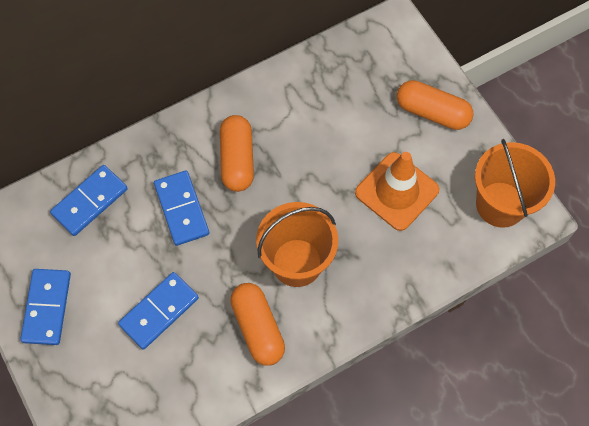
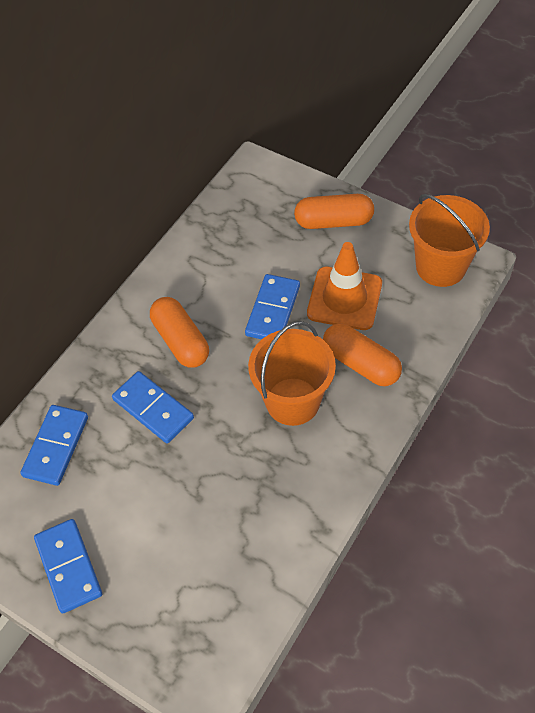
camera: 25 degrees left, 10 degrees down
(159, 311) = (187, 511): blue domino -> blue domino (273, 310)
(258, 328) = (292, 477): orange capsule -> orange capsule (360, 363)

